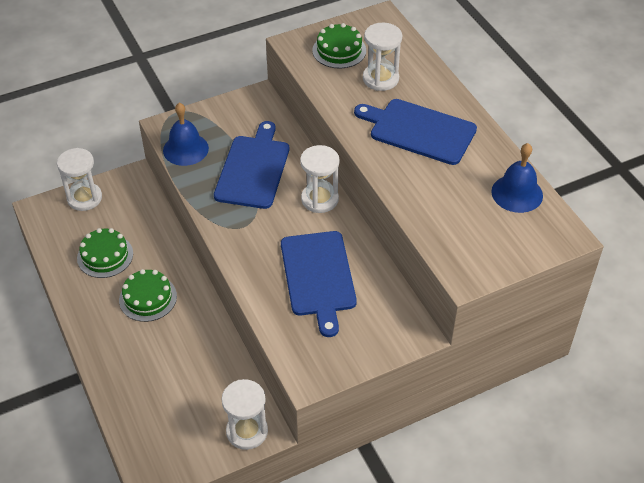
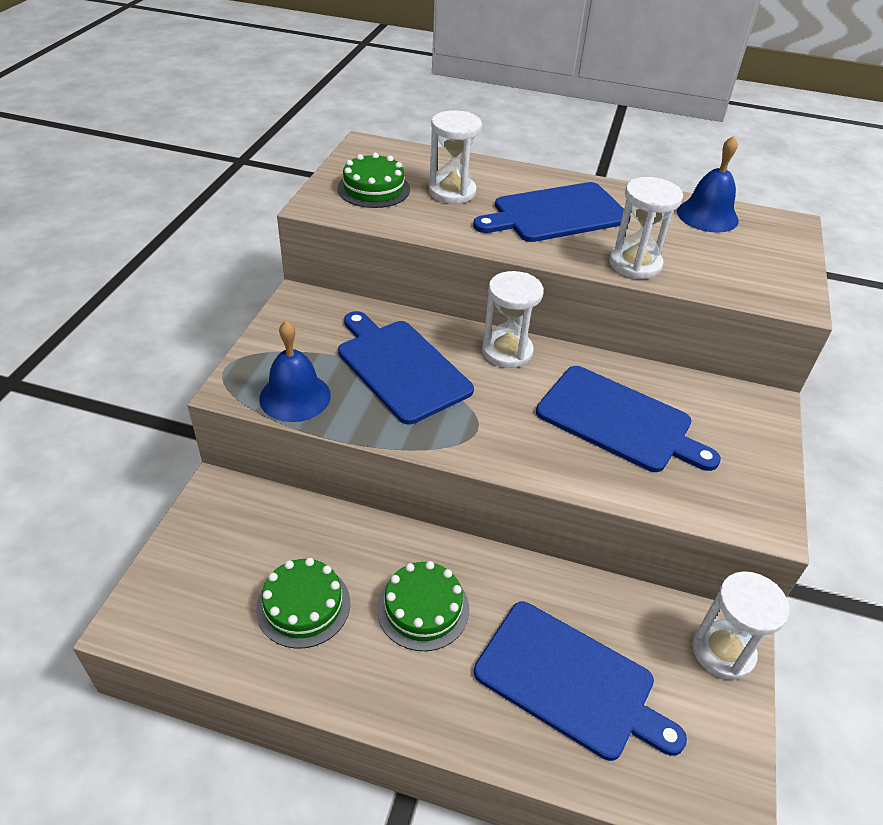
camera: 50 degrees left, 5 degrees down
(84, 198) = (181, 561): white hourglass -> white hourglass (635, 264)
(163, 378) = (570, 681): none -> blue cutting board

